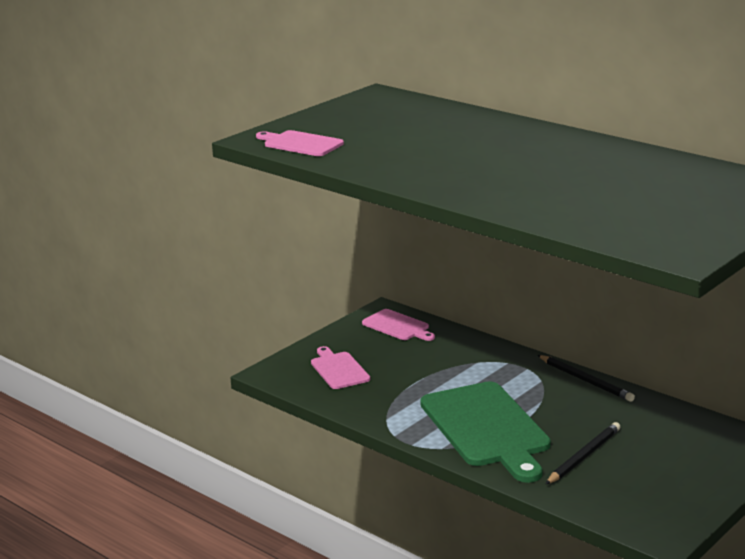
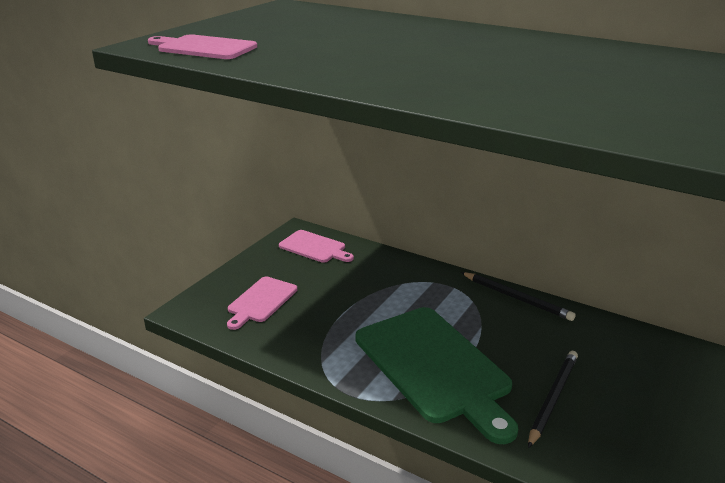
camera: 10 degrees left, 5 degrees up
(338, 369) = (261, 301): pink cutting board -> pink cutting board turned 120 degrees counterclockwise

